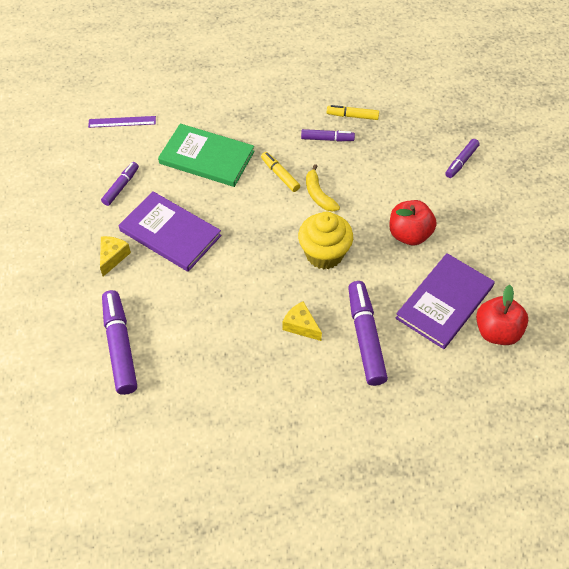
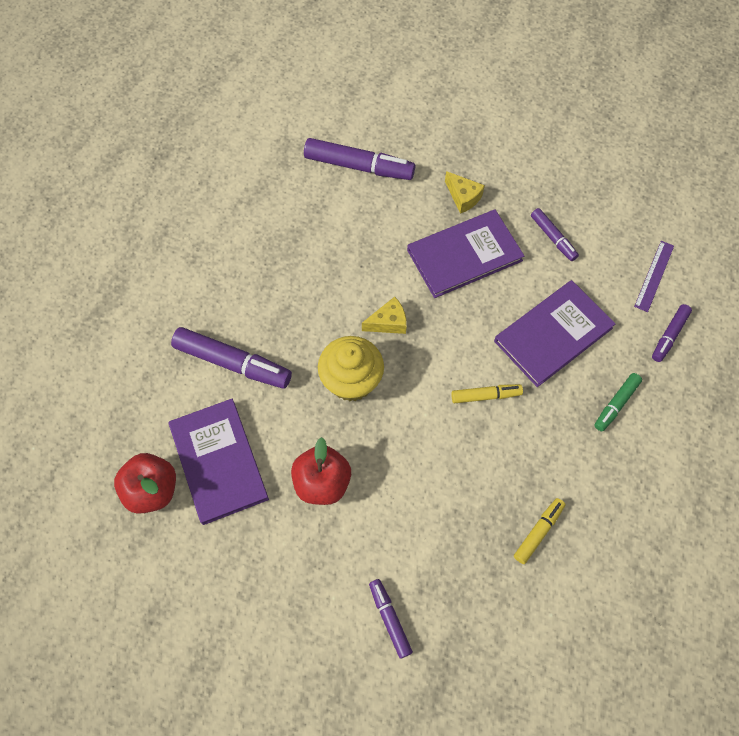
camera: 120 degrees right, 10 degrees up
(207, 157) = (553, 334): green book -> purple book
(238, 109) = (616, 404): none -> green marker
(301, 326) = (283, 314): yellow cheese -> yellow cheese (388, 322)
(318, 195) = (434, 420): yellow banana -> none
(327, 139) = (514, 478): purple marker -> purple marker (669, 336)

